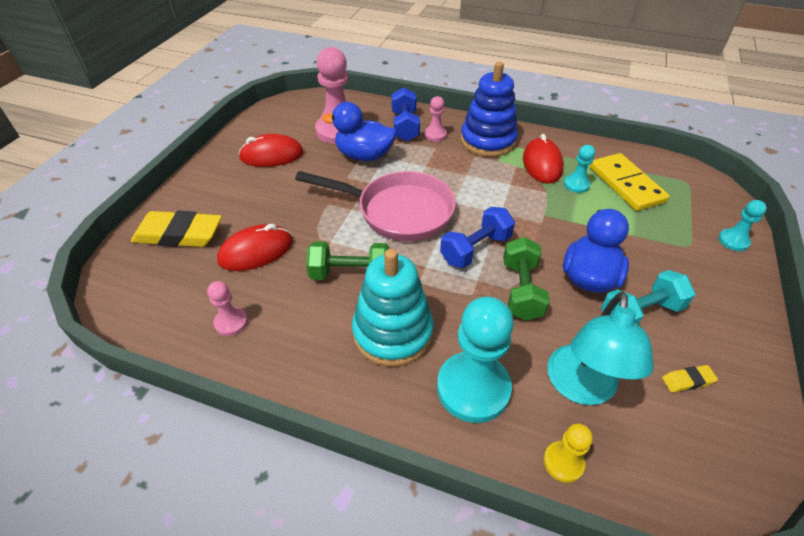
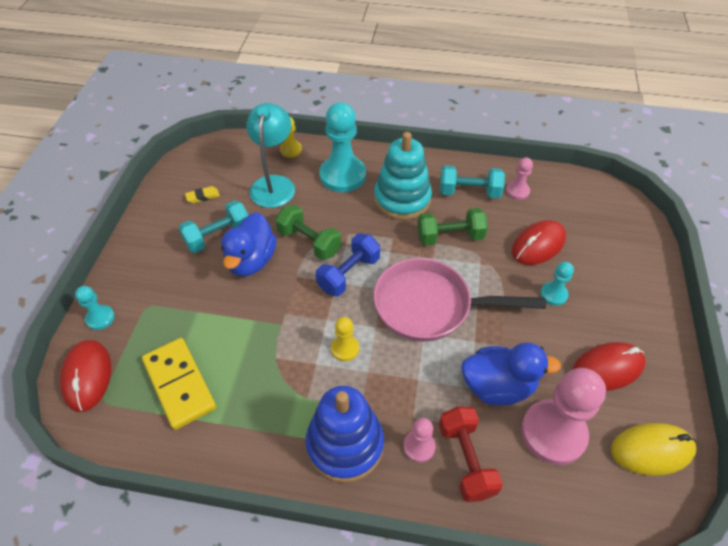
camera: 170 degrees right, 5 degrees up
(179, 234) = (616, 251): yellow eraser -> none
(279, 118) = (651, 450): none -> yellow mouse
(296, 330) = (469, 192): none -> turquoise dumbbell
(405, 126) = (466, 460): blue dumbbell -> red dumbbell
(484, 191) = (345, 348): none -> yellow pawn
(521, 290) = (309, 242): green dumbbell -> green dumbbell turned 45 degrees counterclockwise
(542, 164) = (275, 406): red mouse -> red mouse (87, 376)
(576, 184) = (239, 375): turquoise pawn -> turquoise pawn (553, 294)

